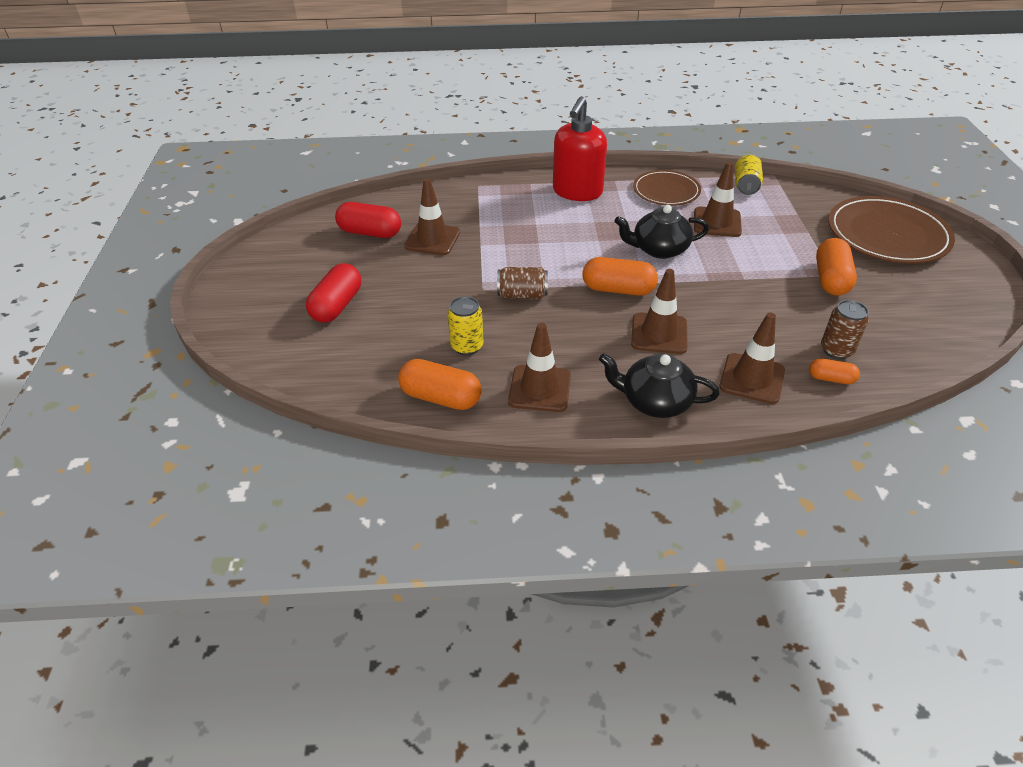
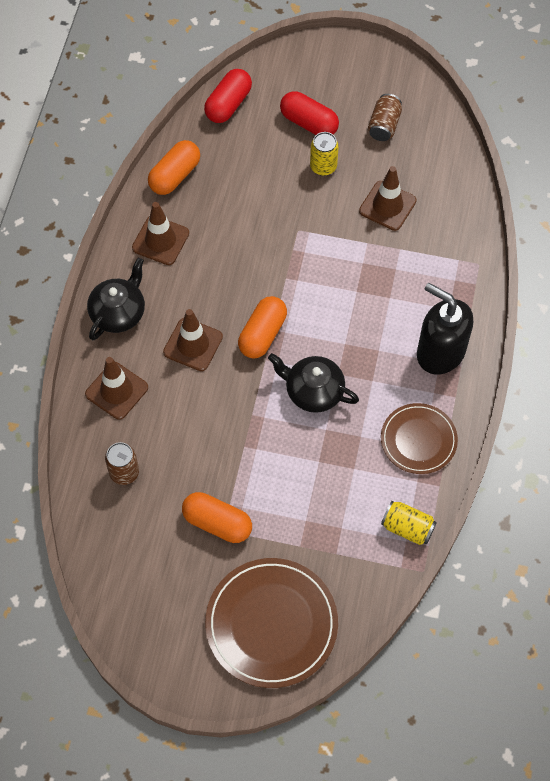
camera: 105 degrees right, 20 degrees up
(370, 233) = (414, 158): red capsule -> red capsule (228, 104)
(467, 346) = (226, 203): yellow can -> yellow can (323, 166)
(522, 295) = (279, 258): brown can -> brown can (384, 125)
(577, 192) = (440, 352): red soap dispenser -> black soap dispenser
(659, 249) = (313, 391): black teapot -> black teapot turned 75 degrees counterclockwise
(717, 222) = (343, 464): brown traffic cone -> none
(831, 379) = (94, 449): orange capsule -> none

